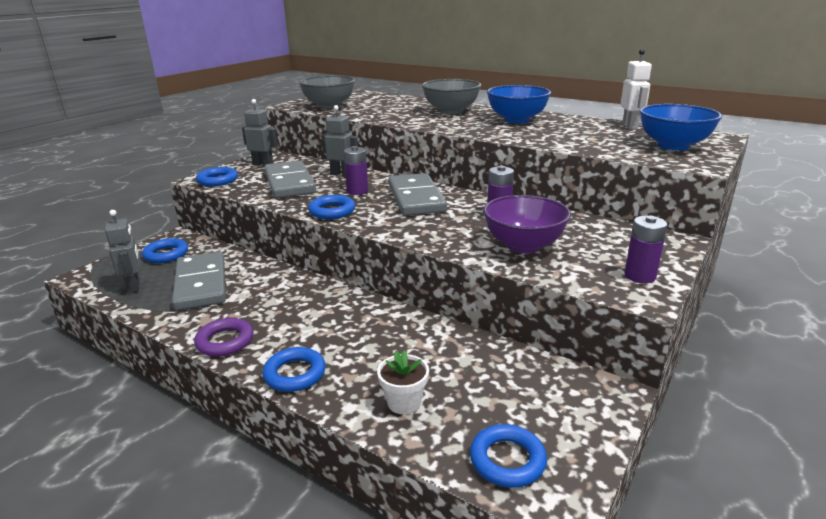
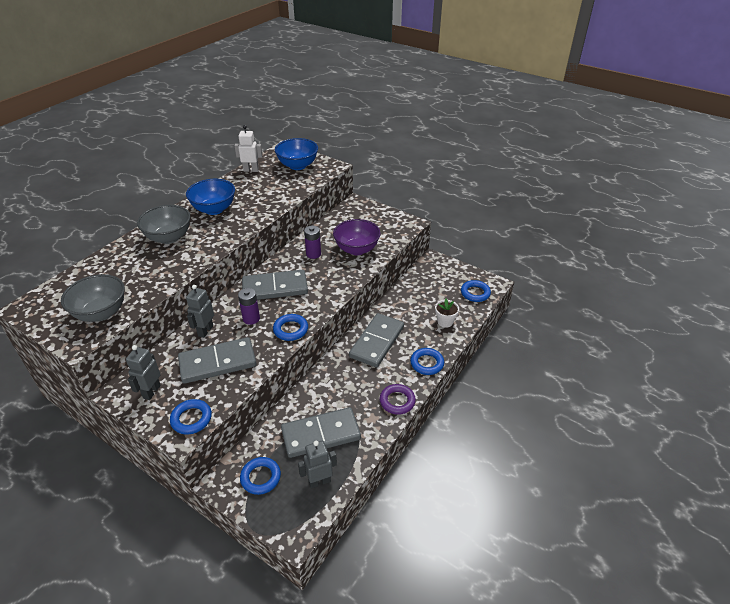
camera: 90 degrees left, 15 degrees up
(356, 322) = (377, 342): none -> grey domino
(640, 276) = (392, 220): purple battery -> none

